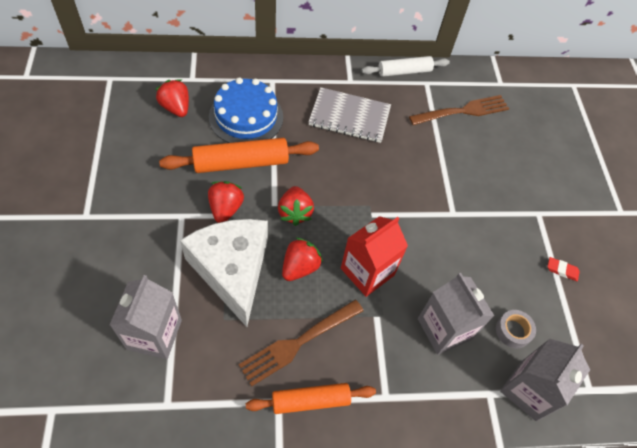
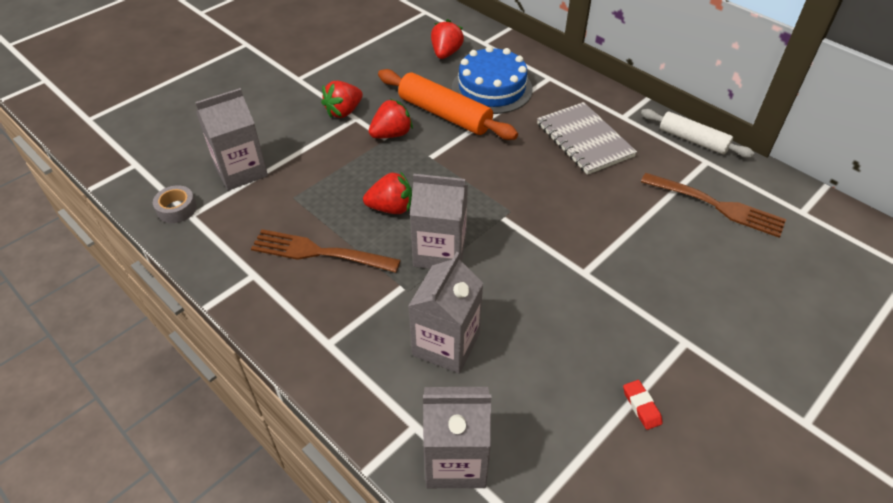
camera: 55 degrees right, 10 degrees down
(232, 270) = (341, 173): white cheese -> none
(295, 212) = (439, 172): red strawberry -> red strawberry (344, 111)
(310, 401) = (274, 294): orange rolling pin -> none
(367, 272) = (439, 252): red carton -> grey carton
(513, 331) = (510, 404): grey tape -> grey tape (177, 209)

